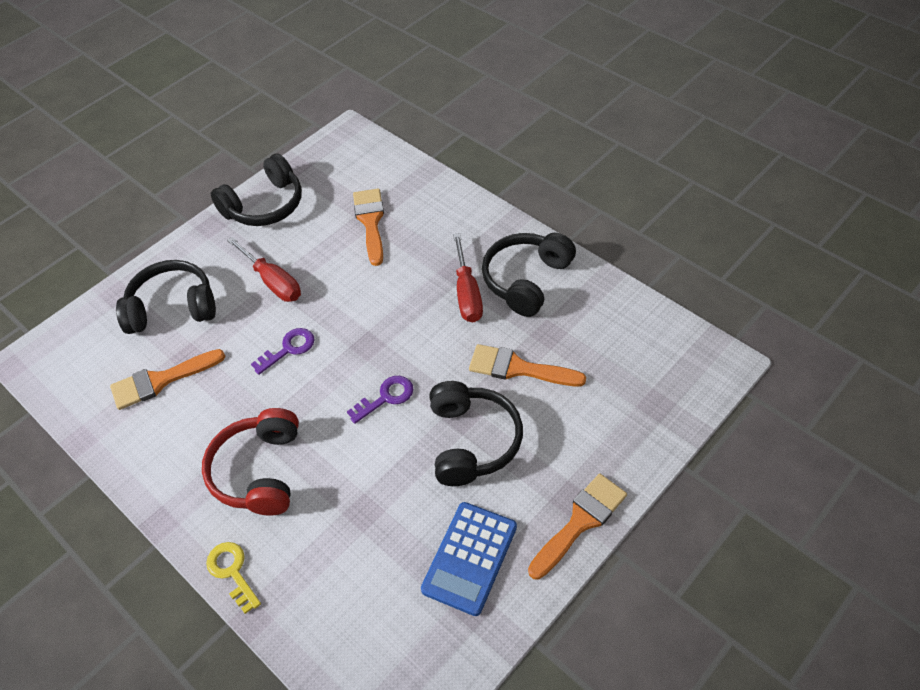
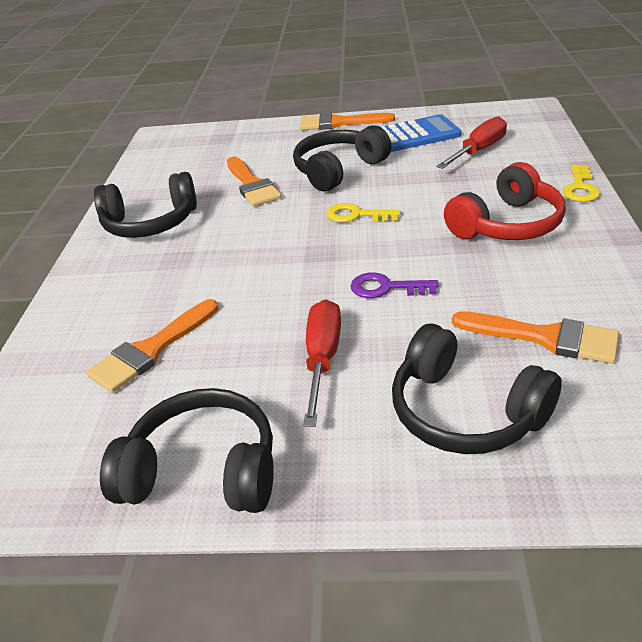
camera: 130 degrees left, 15 degrees down
(386, 397) = (356, 215): purple key -> yellow key
(467, 294) = (198, 239): red screwdriver -> red screwdriver (479, 150)

